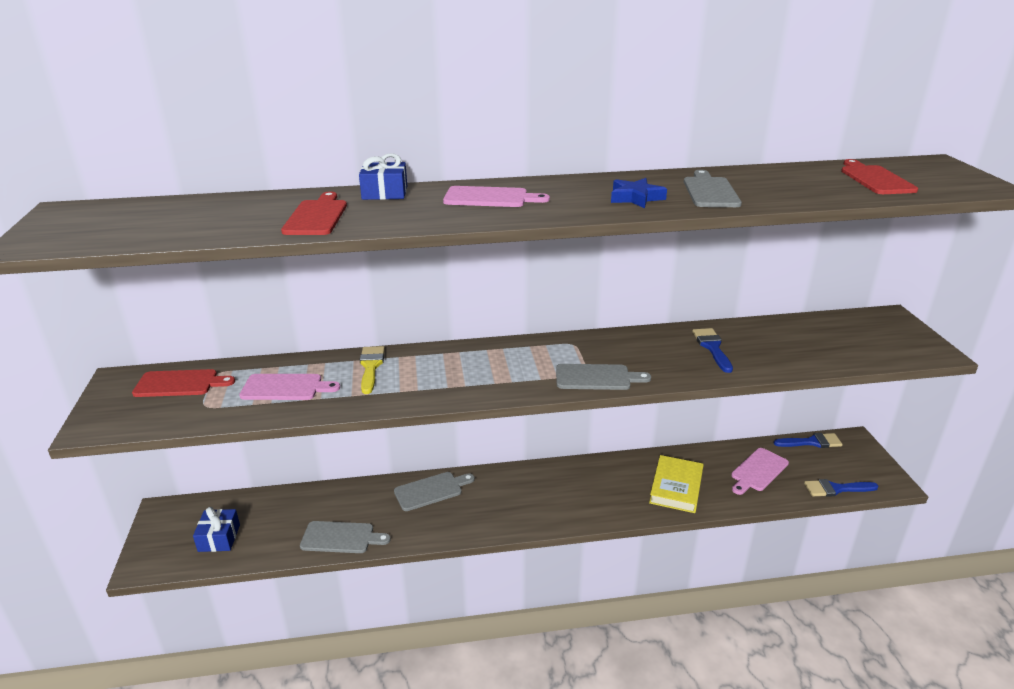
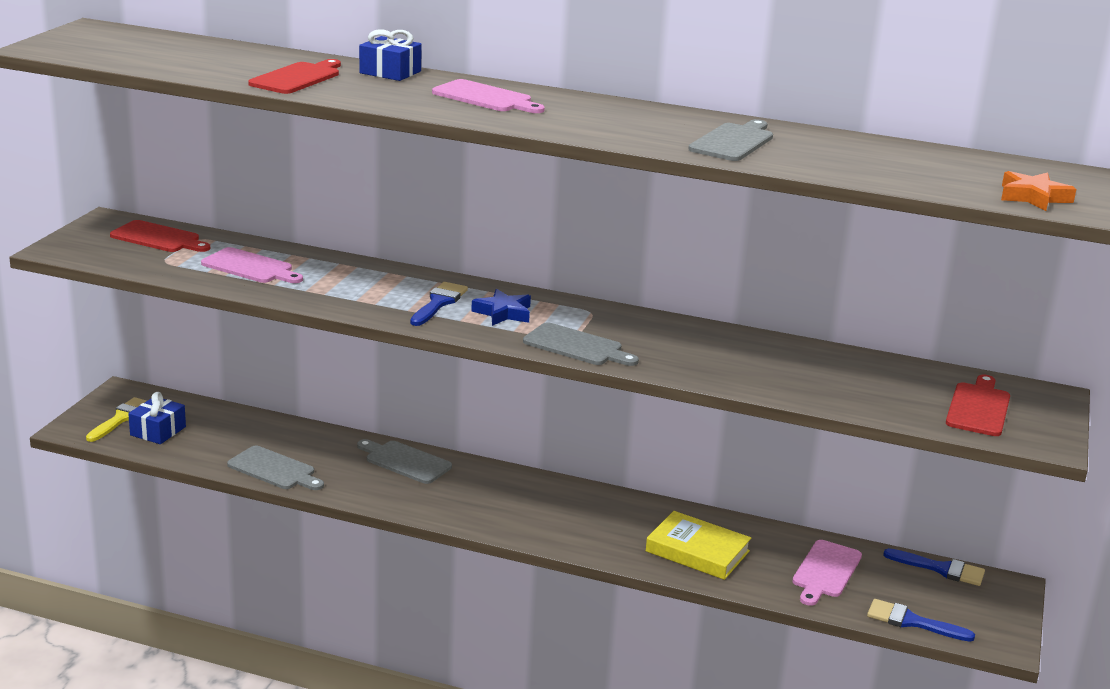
camera: 25 degrees right, 5 degrees down
(371, 367) = (350, 273): yellow brush -> yellow brush (122, 418)
(431, 490) = (405, 461): grey cutting board -> grey cutting board turned 150 degrees counterclockwise
(635, 198) = (637, 130): blue star -> blue star (503, 313)
(676, 487) = (697, 551): yellow book -> yellow book turned 75 degrees clockwise
(712, 347) = (753, 359): blue brush -> blue brush (439, 303)
(758, 471) = (825, 571): pink cutting board -> pink cutting board turned 45 degrees counterclockwise
(875, 179) = (965, 174): red cutting board -> red cutting board (978, 408)
(940, 186) = (1033, 197): none -> orange star

